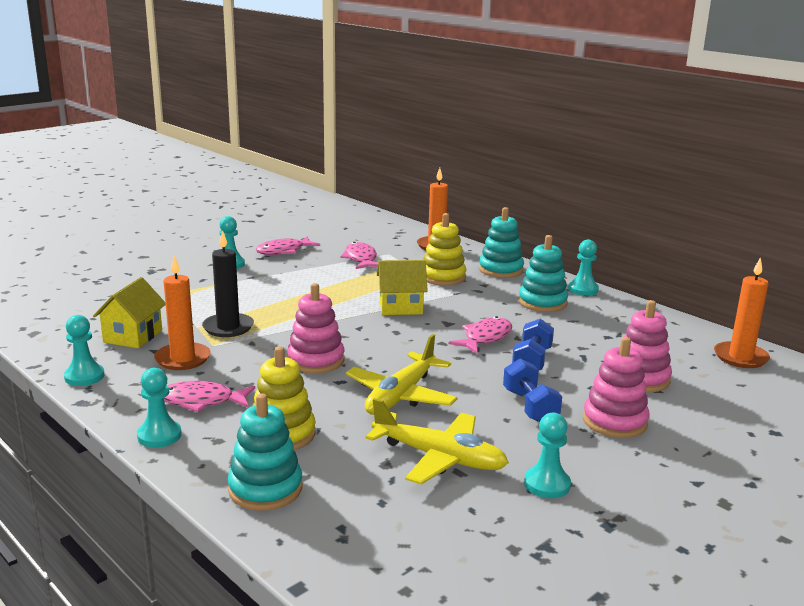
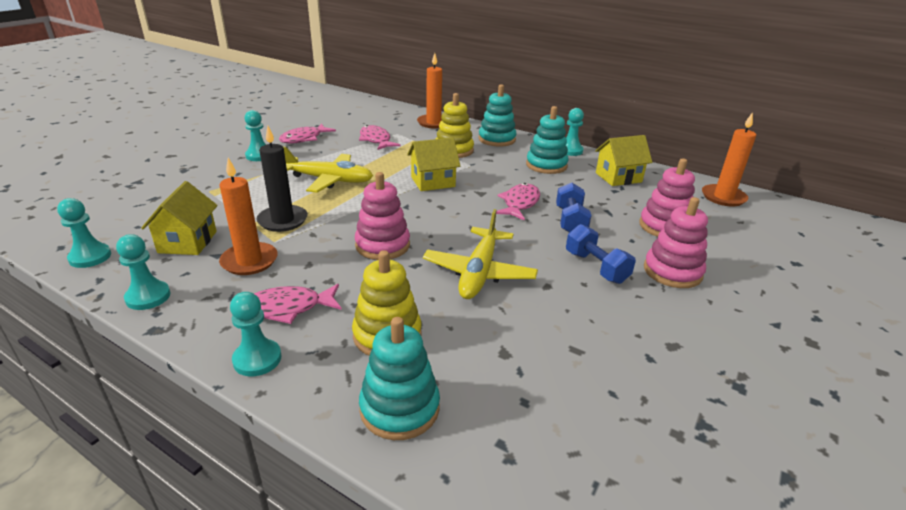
camera: 15 degrees left, 10 degrees up
(439, 458) = (550, 337): yellow plane -> yellow plane (329, 180)
(547, 484) = (660, 350): turquoise pawn -> turquoise pawn (90, 257)
(622, 323) = (618, 177): none -> yellow house

